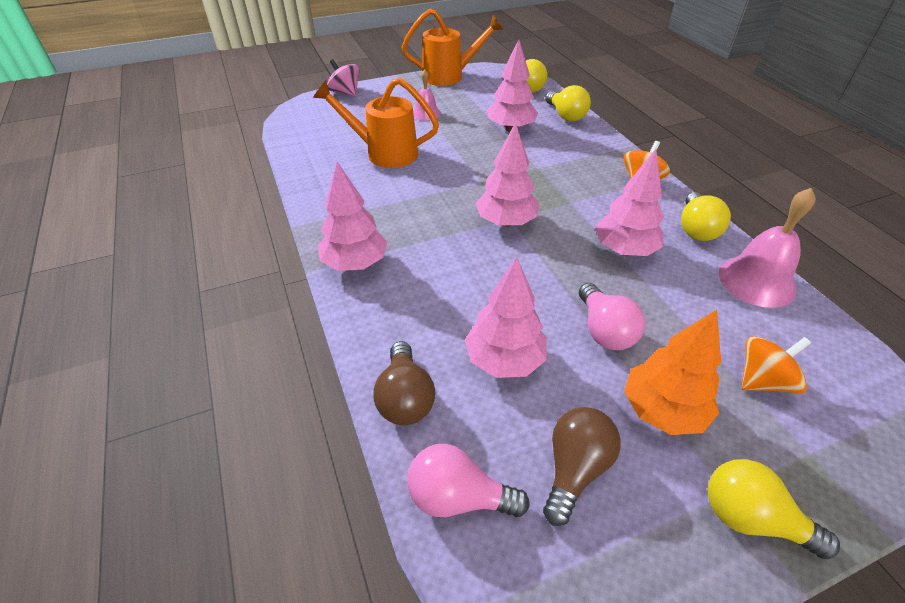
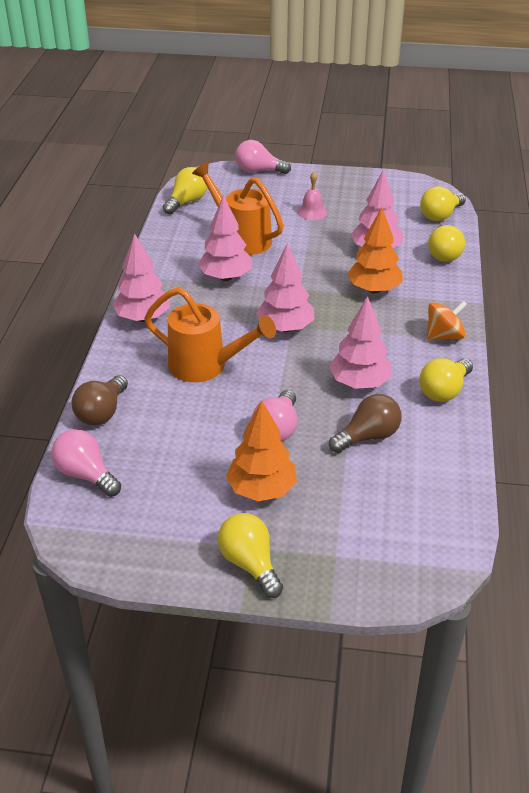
camera: 30 degrees right, 5 degrees down
(300, 136) = (187, 202): none -> yellow light bulb
(345, 93) = (258, 171): pink spinning top -> pink light bulb
(449, 76) = (371, 180): orange watering can -> orange watering can (205, 366)
(504, 360) = (186, 418): pink tree -> pink tree (226, 277)
(544, 161) = (374, 289): none -> orange tree
(575, 469) = (168, 492): brown light bulb -> brown light bulb (368, 436)
(756, 281) = (445, 446): pink bell -> none
(763, 380) = (358, 505): orange spinning top -> none

